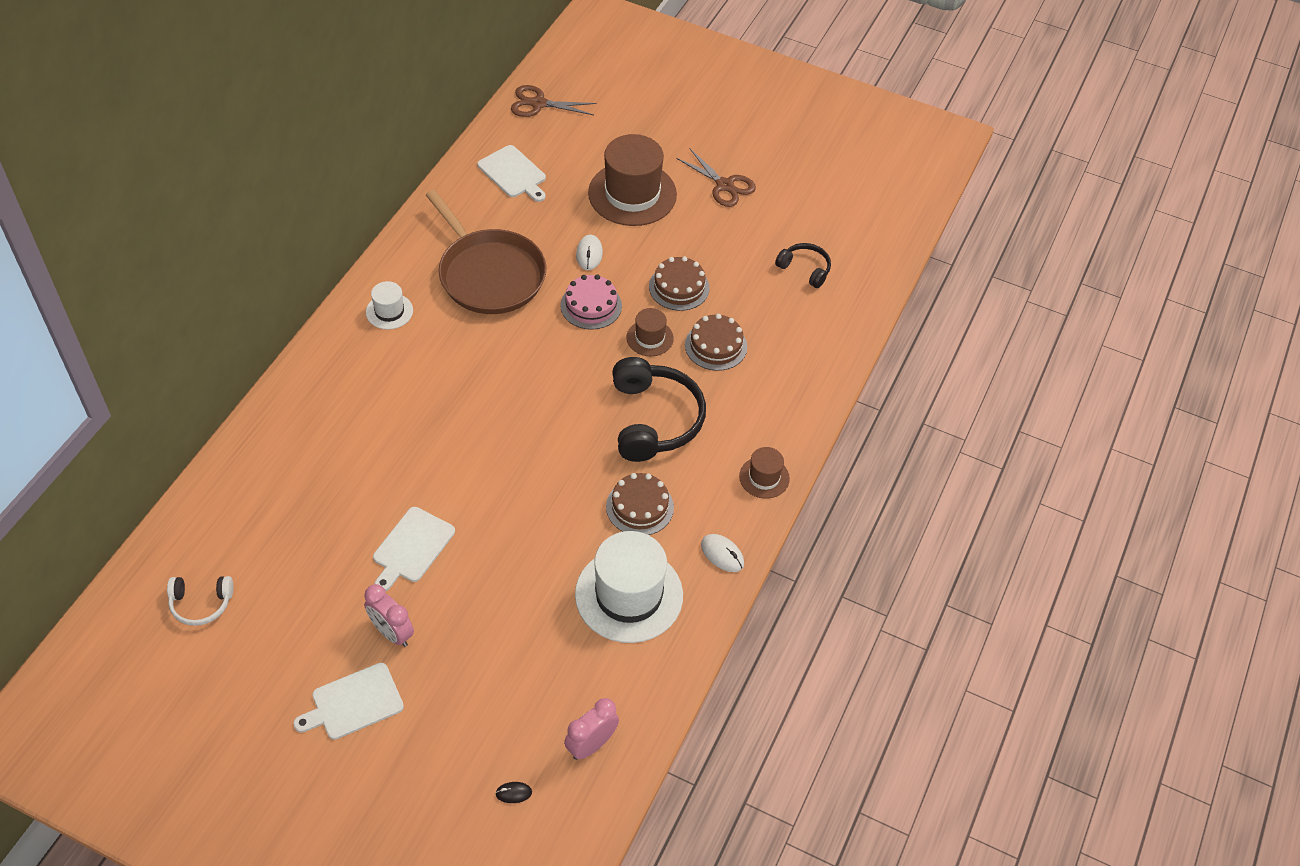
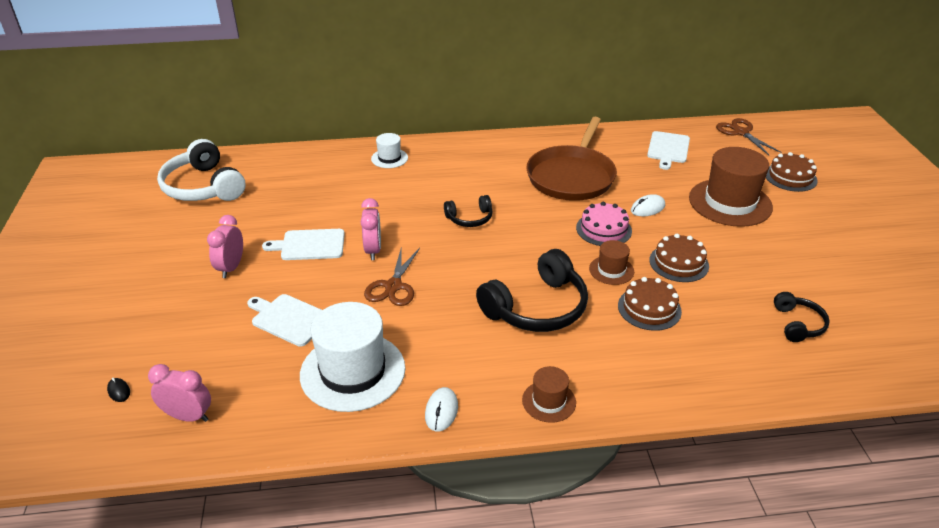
camera: 60 degrees right, 15 degrees down
(201, 604) = (203, 187): white headphones -> white headphones, size x1.89
(353, 703) = (161, 277): white cutting board -> white cutting board (289, 319)
(389, 311) = (492, 154): white hat -> white hat (389, 158)
(468, 498) = (373, 250): none -> pink clock
(485, 394) = (470, 218): none -> black headphones
(639, 507) = (444, 338): brown cake -> brown cake (790, 177)
(725, 185) = (810, 241): brown scissors -> brown scissors (393, 286)

